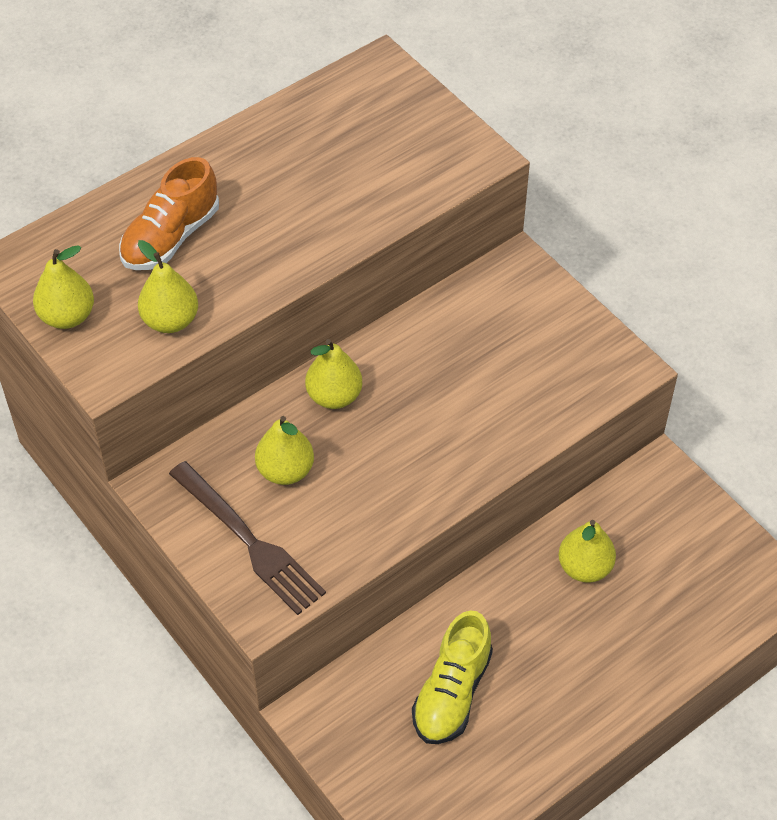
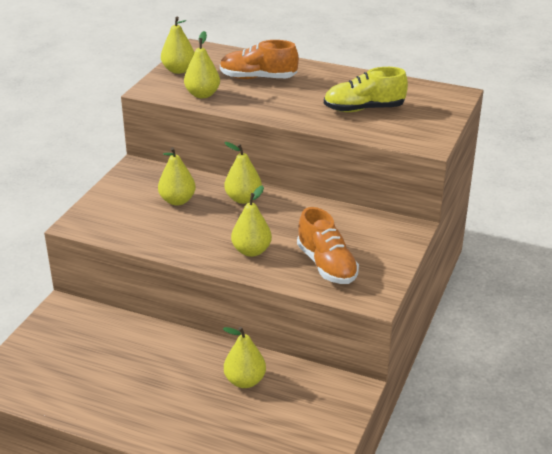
camera: 60 degrees right, 20 degrees down
(249, 541) = (120, 205): brown fork -> none
(452, 692) = (110, 356): yellow shoe -> yellow shoe (364, 109)
(460, 441) = (251, 251): none -> yellow pear
(539, 380) = (326, 265): none -> orange shoe

